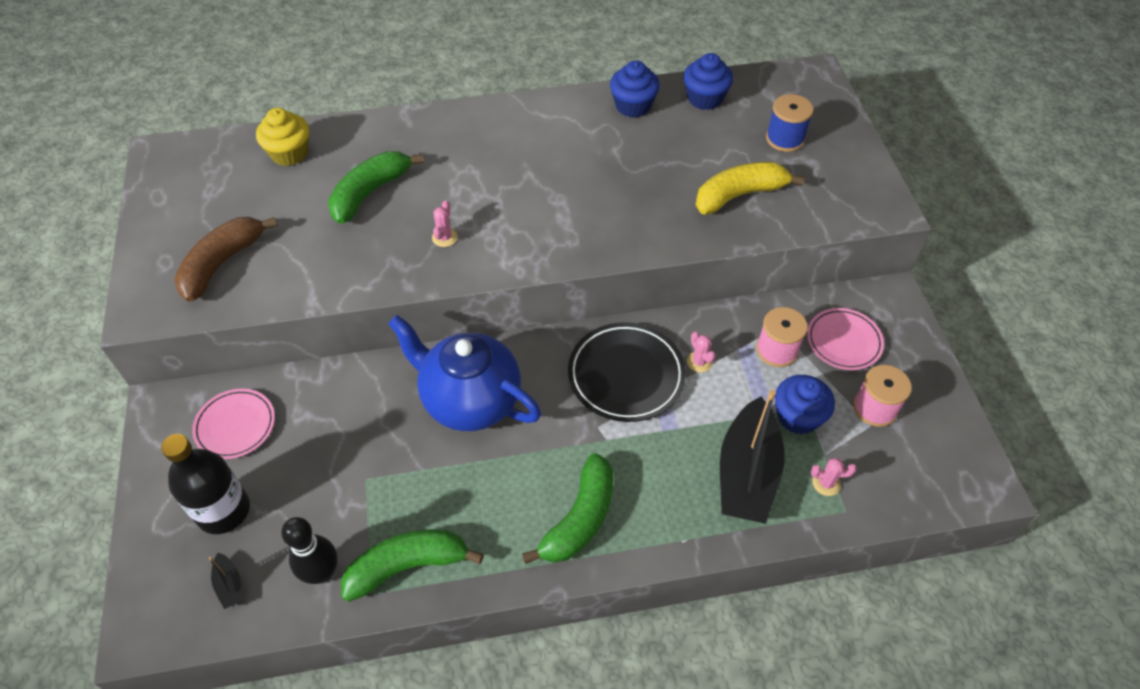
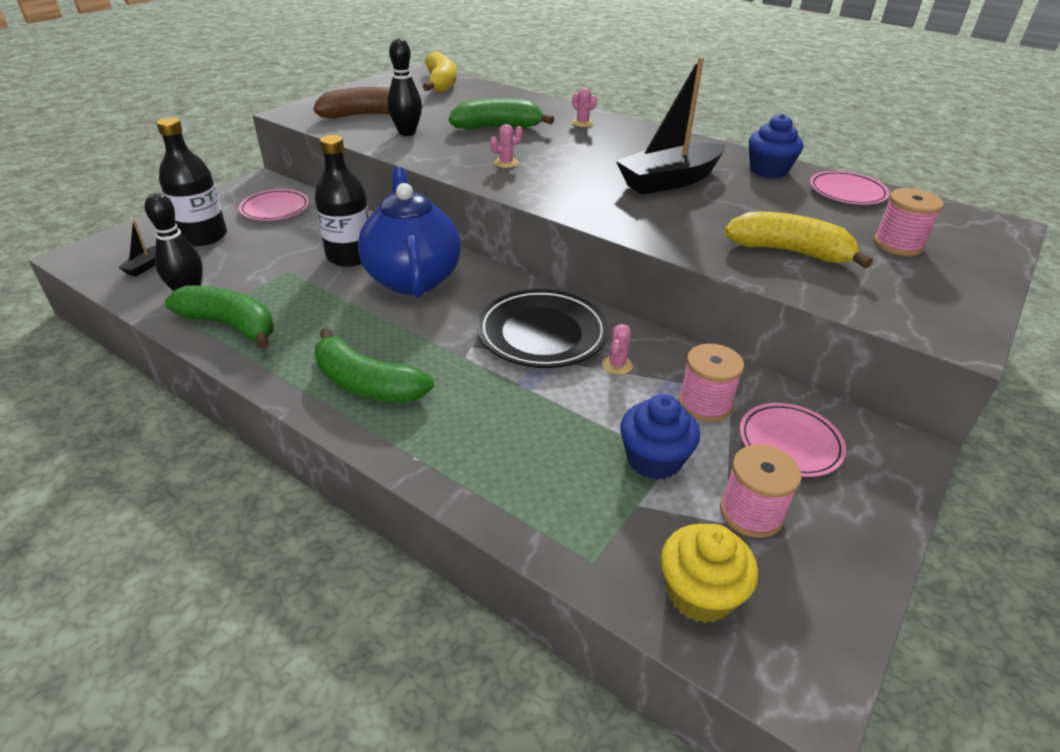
camera: 45 degrees right, 15 degrees down
(219, 160) = (441, 83): none -> yellow banana
(289, 153) = (483, 96): yellow cupcake -> yellow cupcake (699, 593)
(303, 259) = (407, 132): none -> black bowling pin
(389, 421) = (350, 256): none -> black bottle
(579, 519) = (367, 384): green banana -> green banana turned 45 degrees clockwise
(705, 98) = (847, 192): blue cupcake -> pink plate
(747, 473) = (540, 459): black boat -> black boat (669, 181)
(785, 139) = (898, 244): blue spool -> pink spool
(826, 483) = (606, 525): pink cactus -> pink cactus (582, 123)

